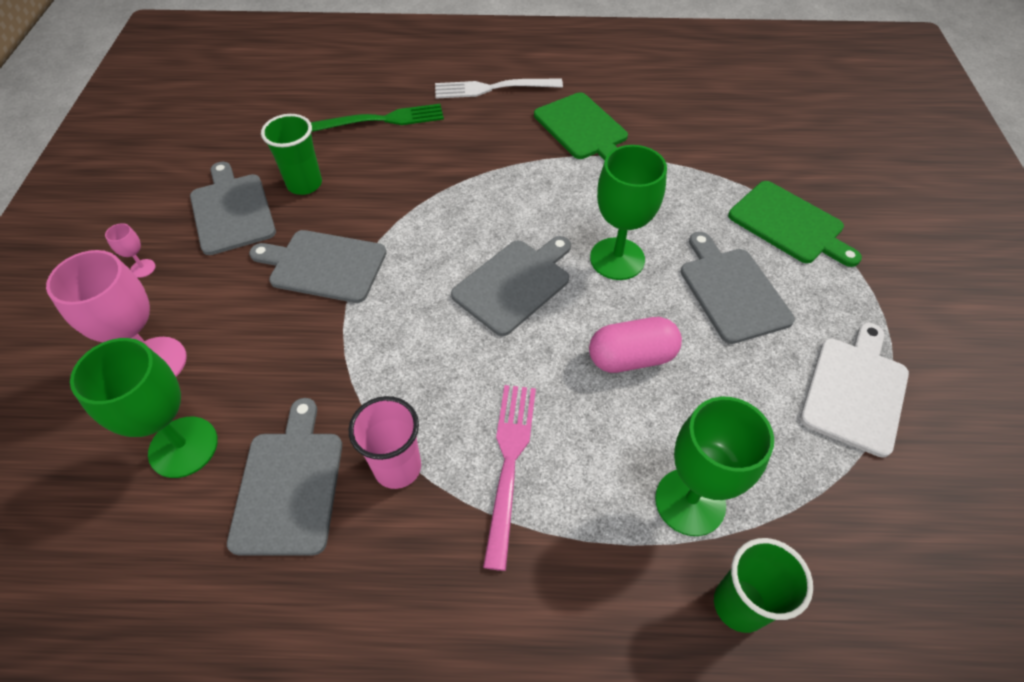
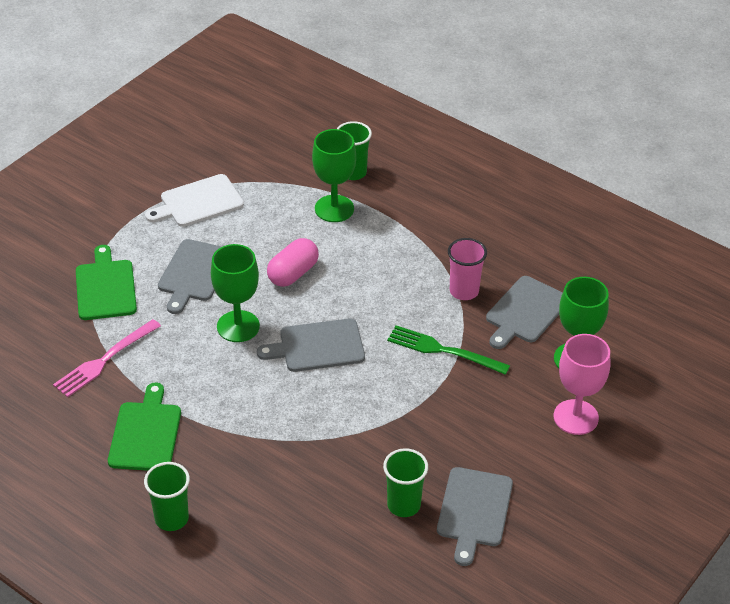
camera: 145 degrees left, 10 degrees down
(143, 268) = (561, 494): pink goblet -> none
(324, 265) = (432, 426): grey cutting board -> none
(383, 120) = (294, 538): green fork -> green fork (443, 350)
(492, 88) = (171, 519): white fork -> green cup
(509, 462) = (405, 265): pink fork -> pink fork (104, 360)
(631, 357) = (293, 273): pink capsule -> pink capsule turned 75 degrees counterclockwise

